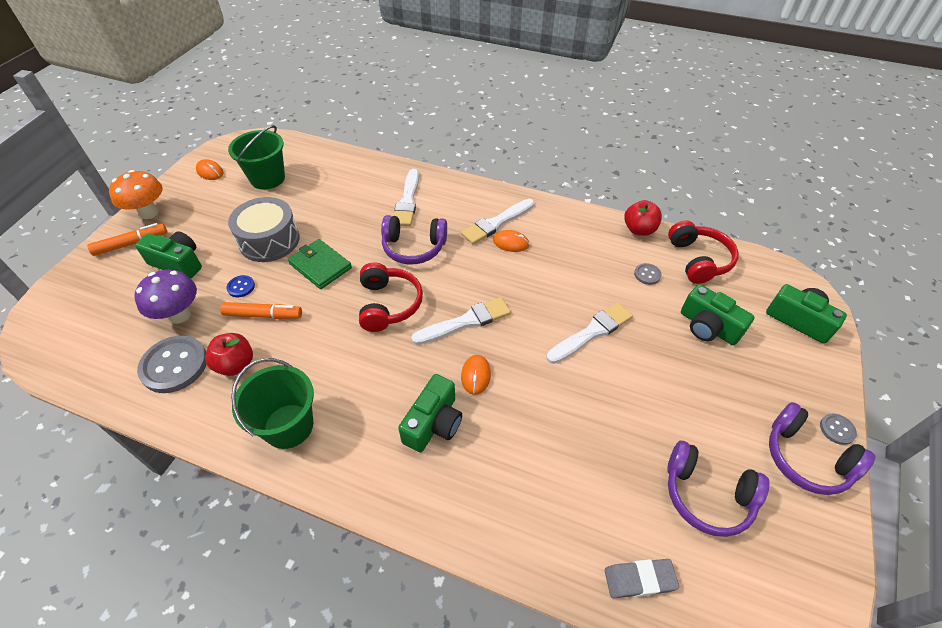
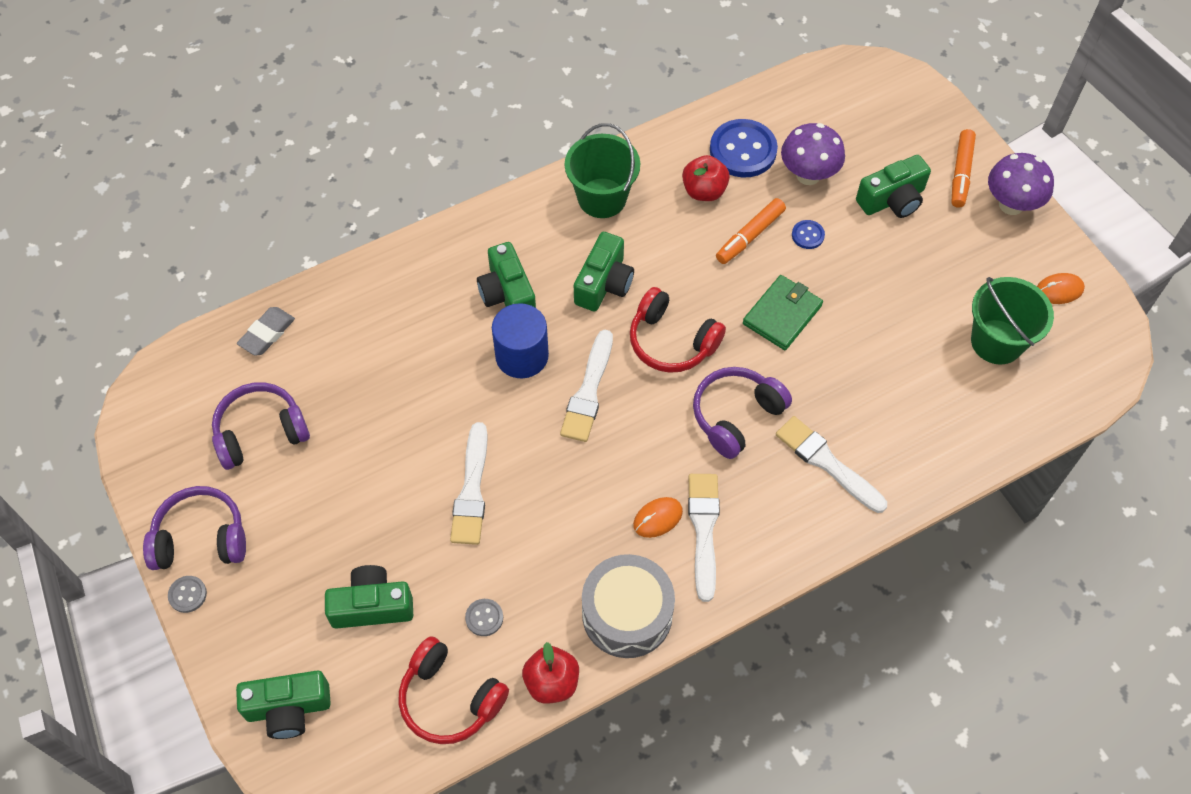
camera: 130 degrees right, 10 degrees up
(149, 213) = (1011, 205): orange mushroom -> purple mushroom
(174, 365) = (743, 150): grey button -> blue button
(269, 240) = (865, 290): grey drum -> grey drum (627, 614)
(320, 266) = (782, 314): green wallet -> green wallet turned 45 degrees counterclockwise
(372, 369) = (604, 283): none -> green camera
(475, 375) = (522, 356): orange mouse -> blue cylinder

